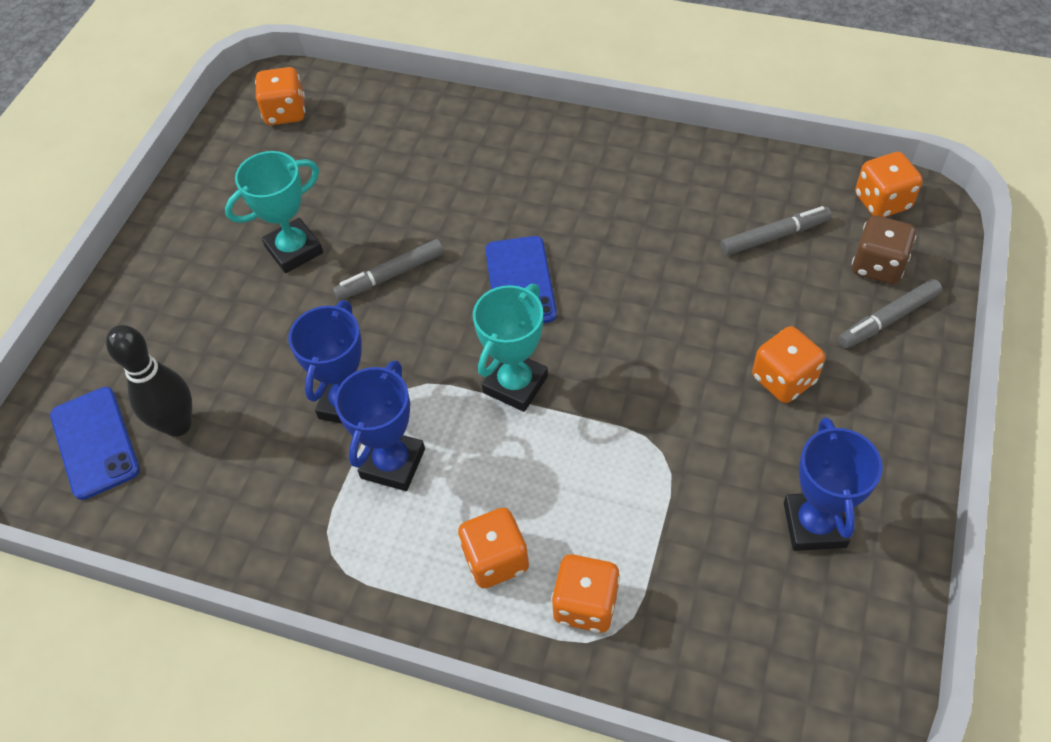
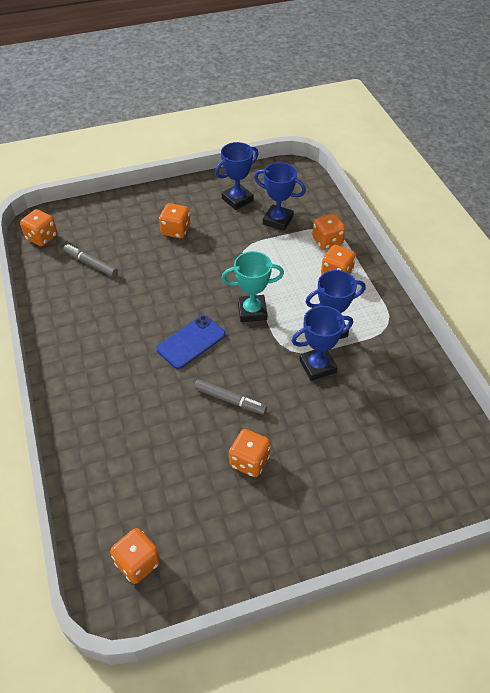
camera: 130 degrees left, 5 degrees down
(95, 442) = (439, 460): blue phone -> none
(178, 425) = (395, 430): black bowling pin -> none
(294, 250) = (249, 461): turquoise trophy -> orange dice
(704, 557) = (277, 220): none -> blue trophy
(877, 266) = (87, 226): brown dice -> none
(888, 319) = (118, 213): grey marker -> none

